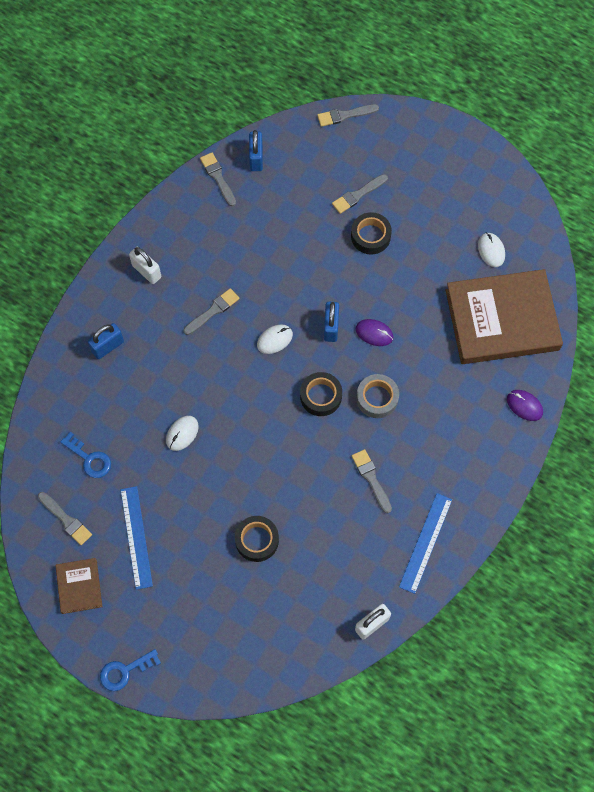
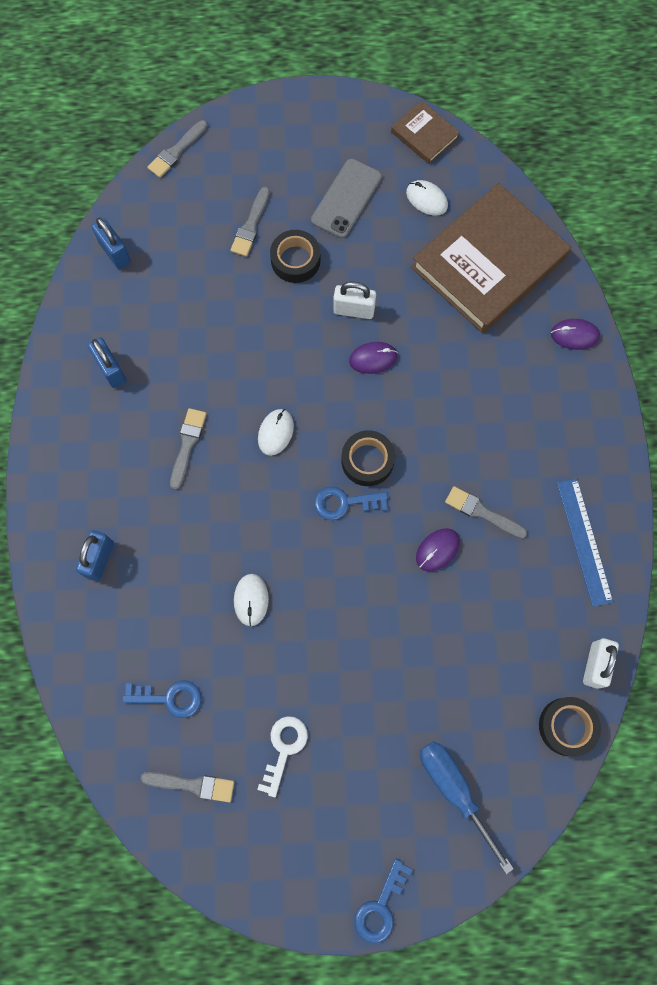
camera: 35 degrees left, 5 degrees up
(79, 586) = (262, 849): brown book -> brown book (424, 135)
(136, 537) = (284, 749): blue ruler -> white key
(146, 271) = (83, 449): white padlock -> white padlock (354, 310)
(218, 177) = (88, 298): grey brush -> none
(222, 636) = (455, 790): none -> blue screwdriver
(257, 540) = (414, 660): black tape -> black tape (567, 726)
(286, 413) = (344, 503): none -> blue key
(324, 482) = (437, 550): none -> purple mouse
(331, 327) = (324, 381): blue padlock -> blue padlock (111, 370)
(377, 398) = (426, 424): grey tape -> none
(436, 216) = (346, 199): none -> grey phone

